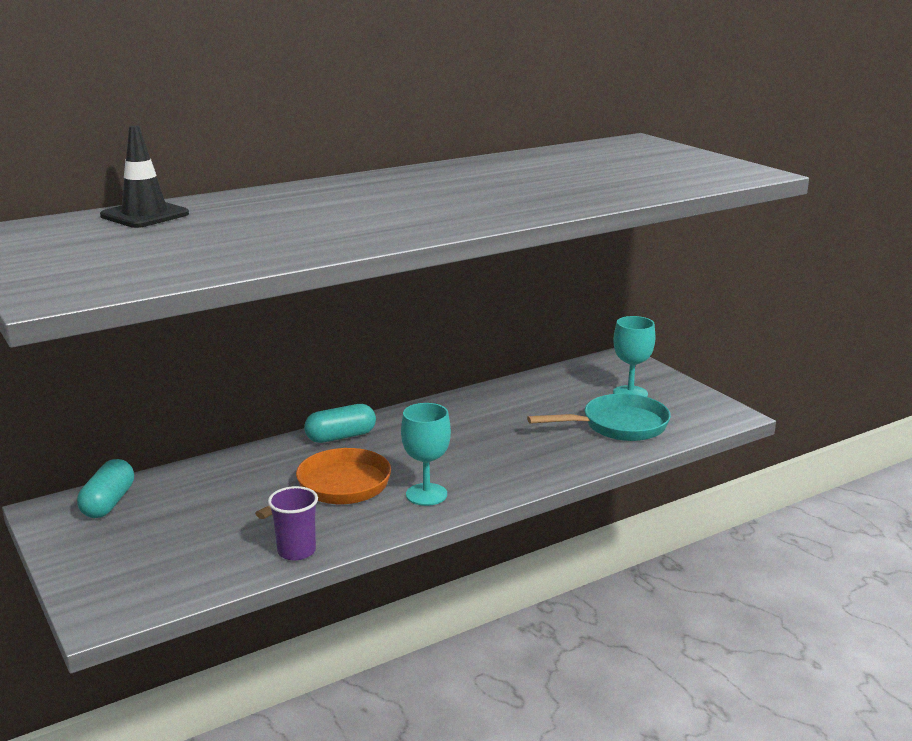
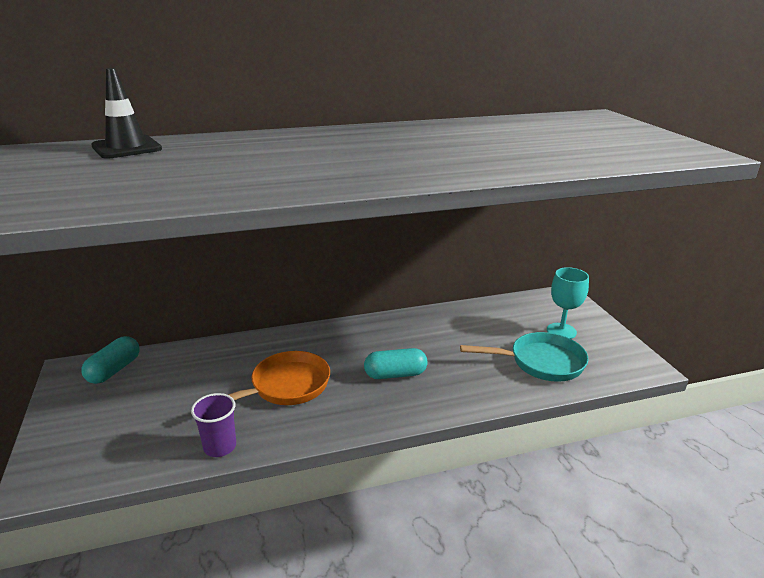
camera: 15 degrees right, 5 degrees up
(341, 437) = (312, 337): turquoise capsule -> turquoise capsule (395, 374)
(426, 494) = (351, 406): turquoise goblet -> none

